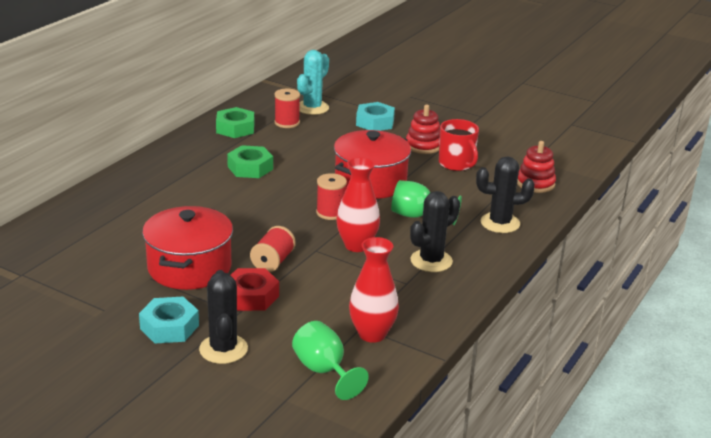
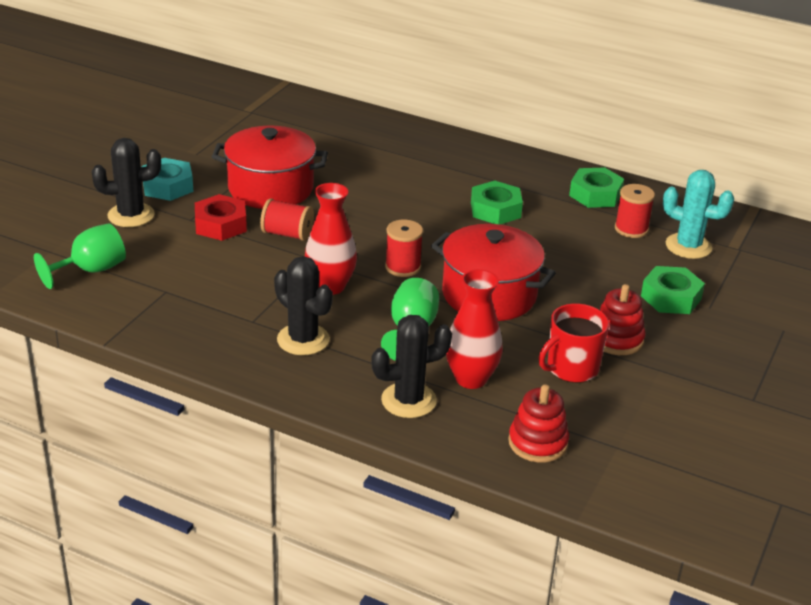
camera: 85 degrees right, 5 degrees up
(372, 334) = (152, 298): red vase -> red vase (471, 379)
(375, 122) = (670, 297): turquoise nut -> green nut
(500, 223) = (408, 400): black cactus -> black cactus turned 75 degrees clockwise

